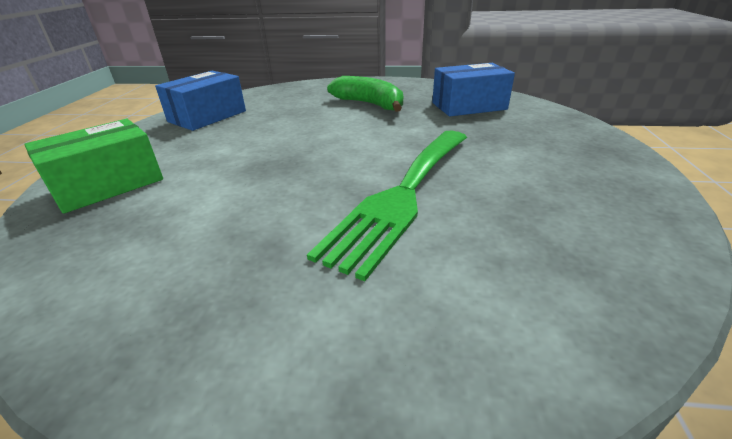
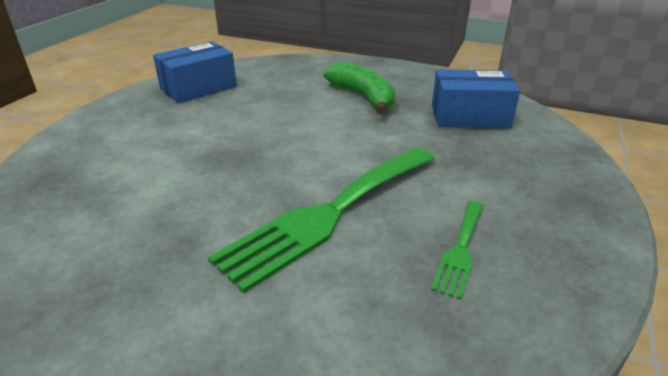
camera: 15 degrees right, 0 degrees up
(108, 185) = (85, 151): green box -> none
(540, 202) = (460, 250): none -> green fork

